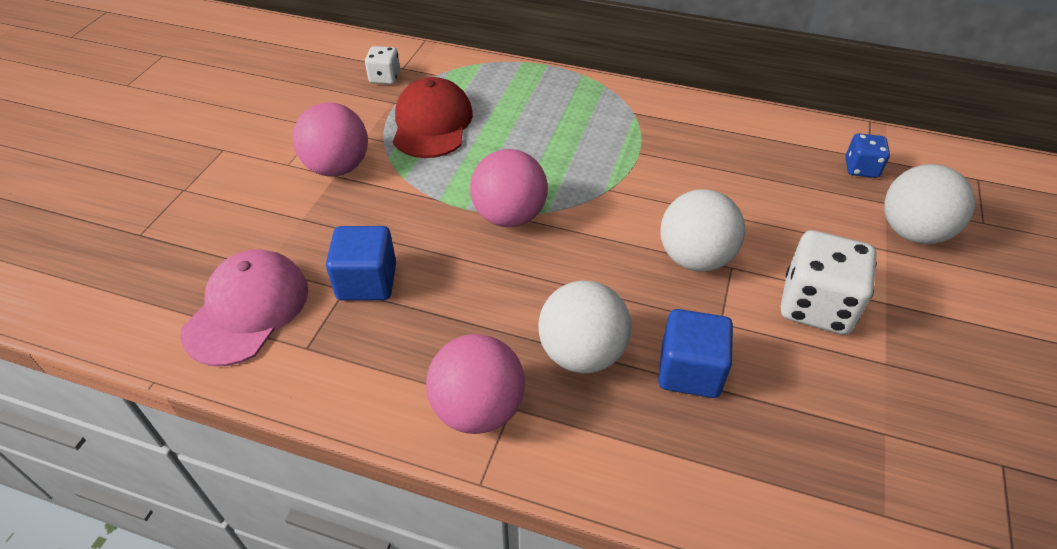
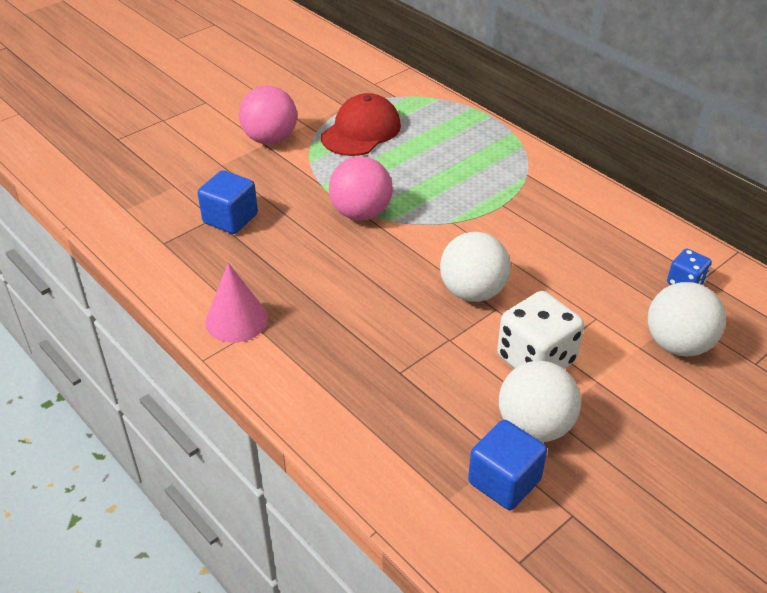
camera: 30 degrees right, 5 degrees down
(247, 310) = (146, 207): pink cap -> none
(385, 77) = (354, 87): white dice -> none
(478, 409) = (236, 320): pink ball -> pink cone
(582, 353) = (332, 317): white ball -> white ball (534, 426)
(689, 371) = (396, 358): blue cube -> blue cube (504, 481)

